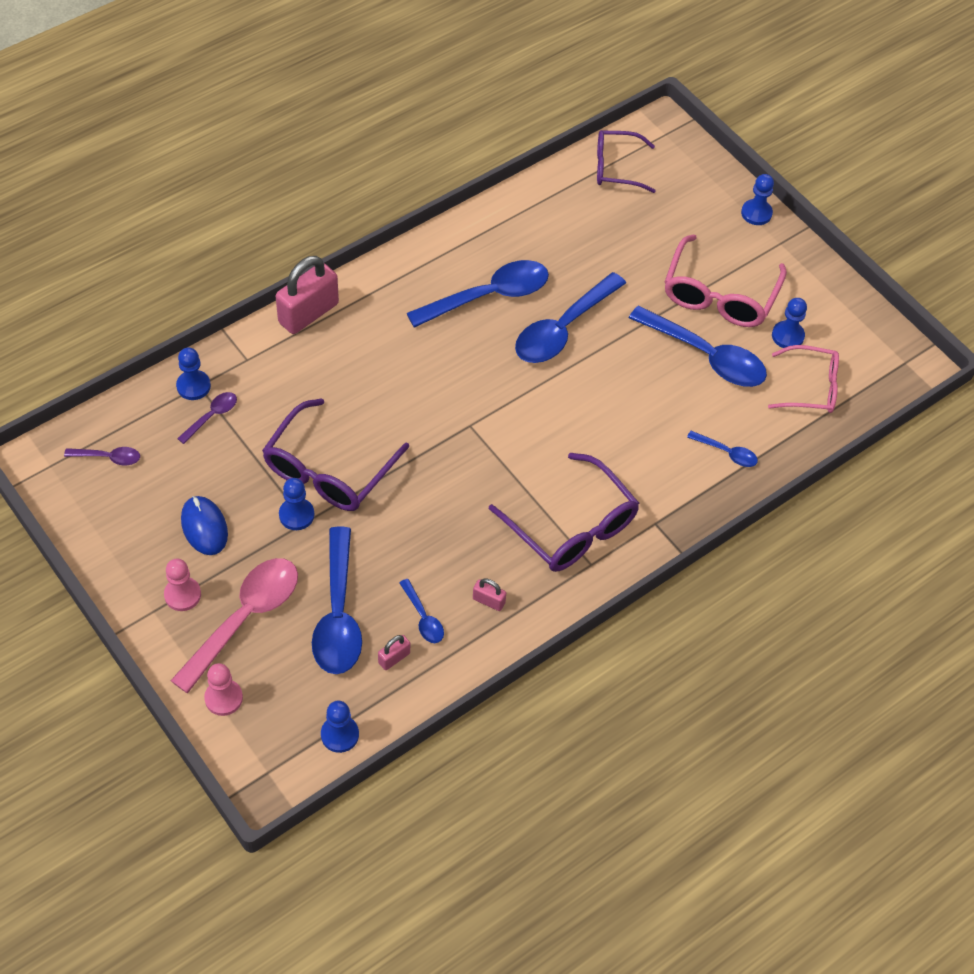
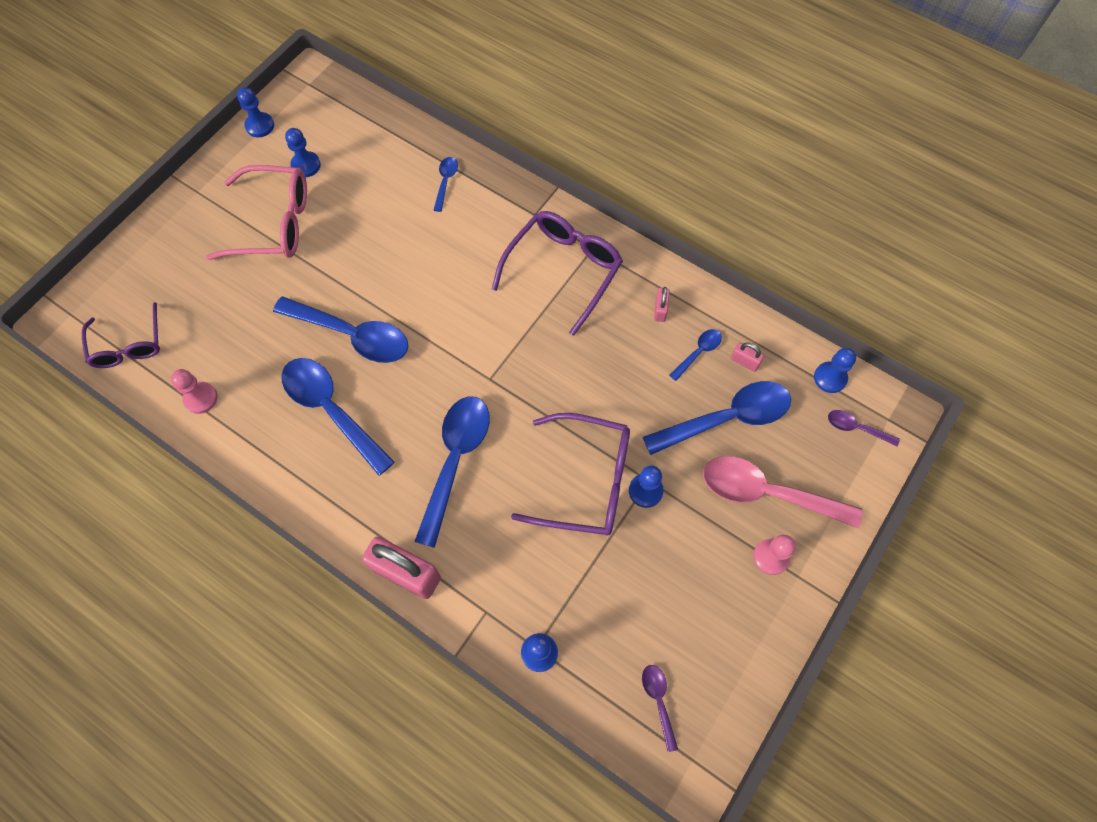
camera: 105 degrees left, 10 degrees up
(204, 527) = (694, 568): blue mouse -> none
(212, 416) = (568, 617): purple spoon -> purple spoon (856, 428)
(223, 698) = (847, 479): pink pawn -> pink pawn (201, 398)
(706, 356) = (347, 218): blue spoon -> blue spoon (455, 461)
(756, 213) = (164, 216): blue pawn -> blue pawn (260, 126)
(811, 387) = (357, 139): pink glasses -> none

